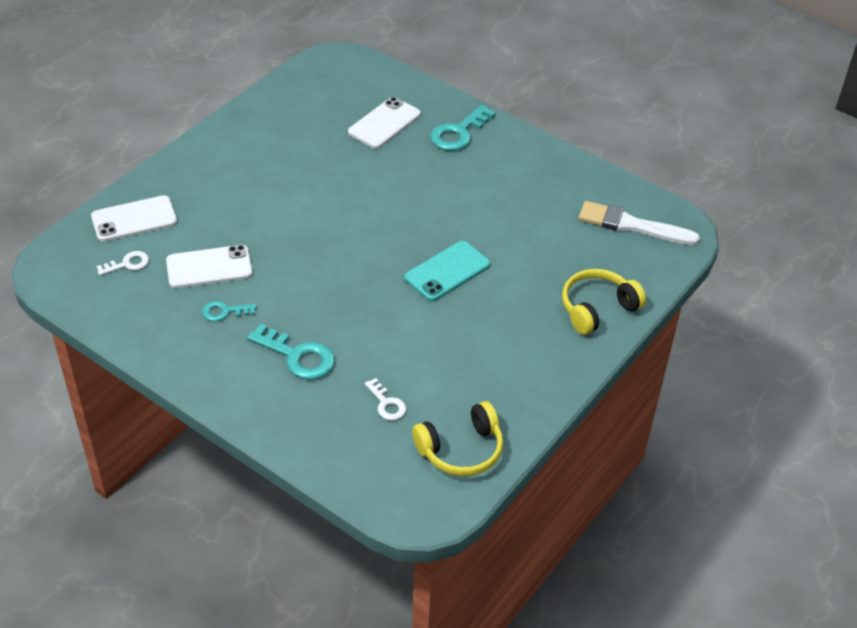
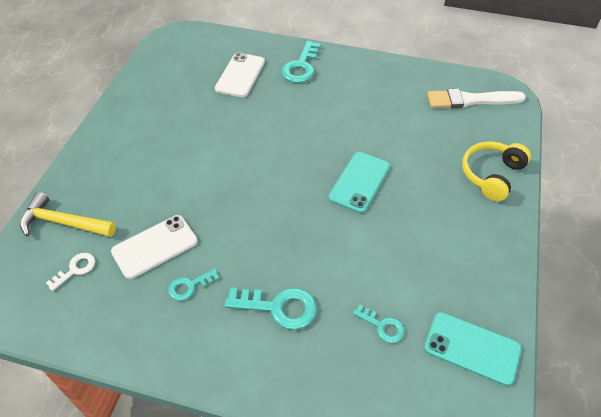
camera: 20 degrees left, 5 degrees up
(134, 219) = (63, 223): white phone -> yellow hammer
(387, 403) = (382, 326): white key -> turquoise key
(461, 450) = (472, 348): yellow headphones -> turquoise phone

